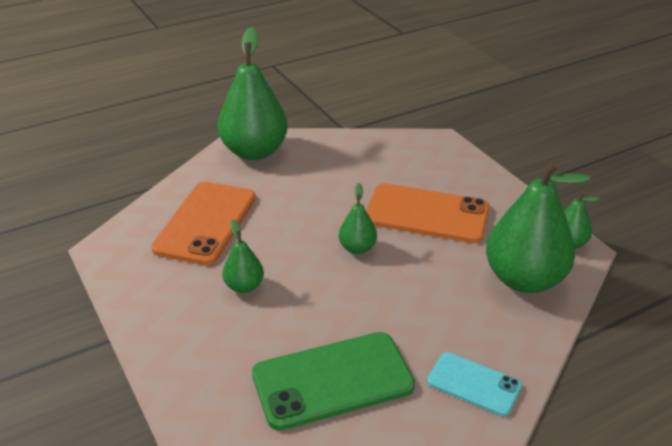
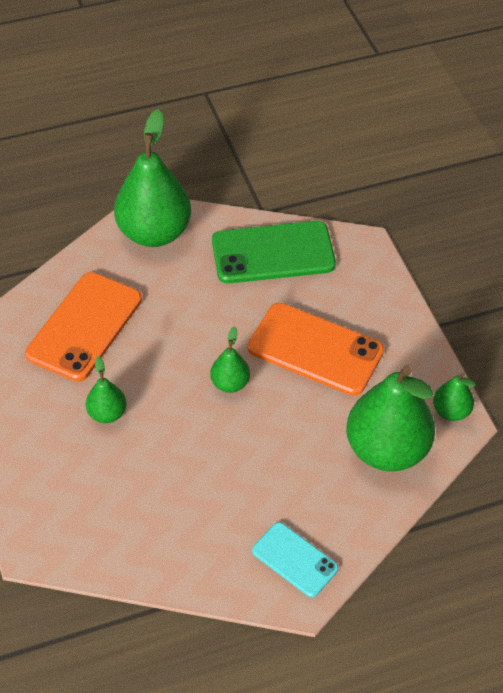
camera: 10 degrees right, 15 degrees up
(332, 380) = (166, 533): green phone -> green phone (273, 253)

